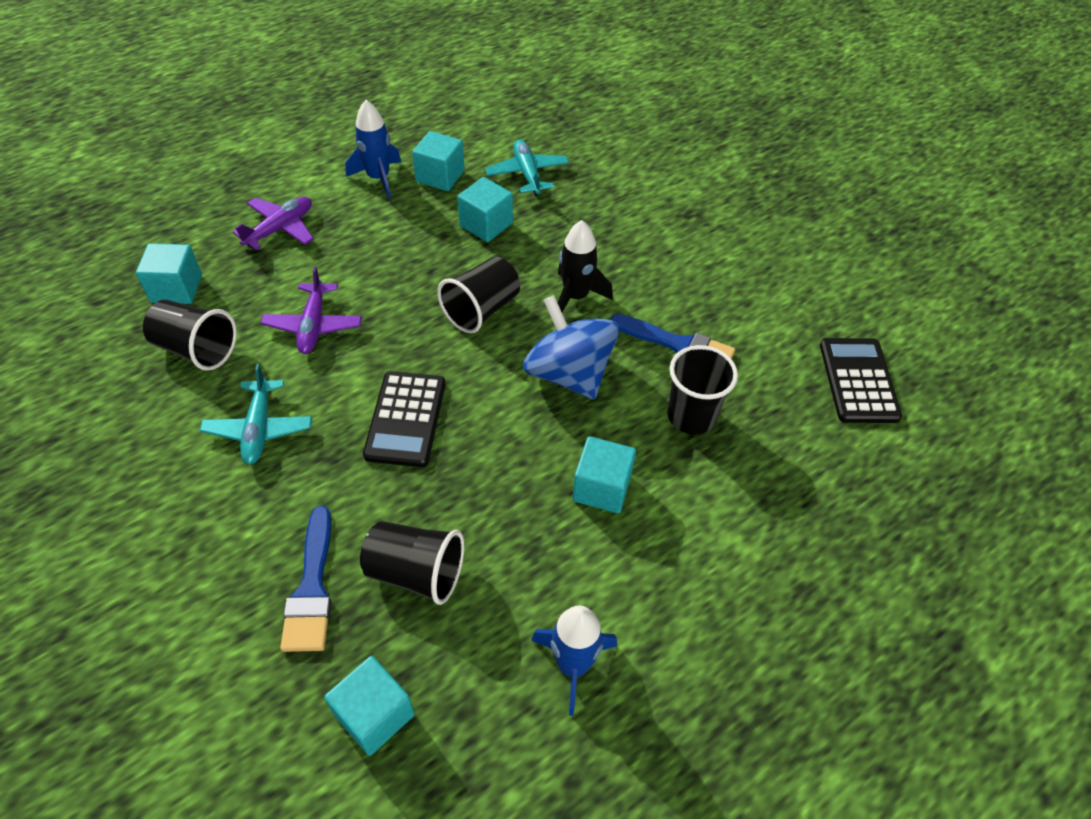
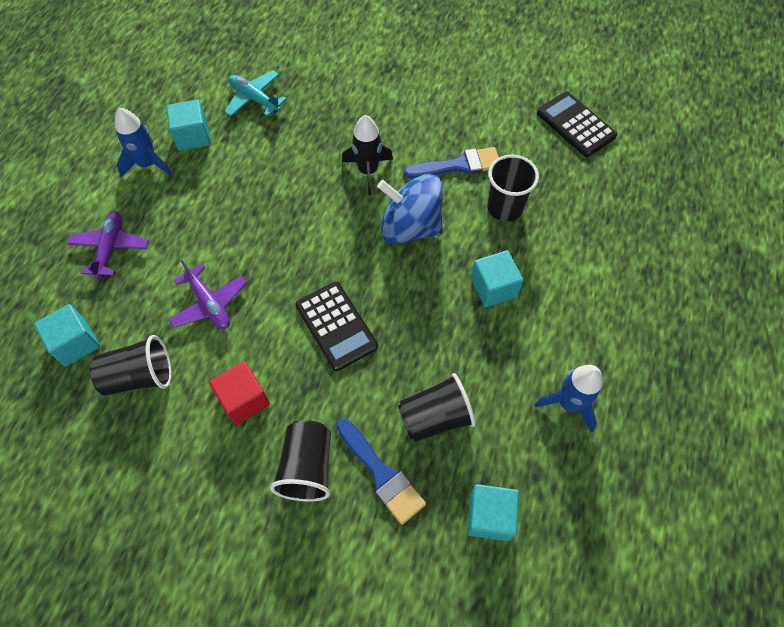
camera: 35 degrees left, 10 degrees up
(259, 428) = (244, 400): turquoise plane -> red cube
(481, 310) = (315, 219): black cup -> black cup (307, 467)
(486, 224) = (261, 154): turquoise cube -> none

